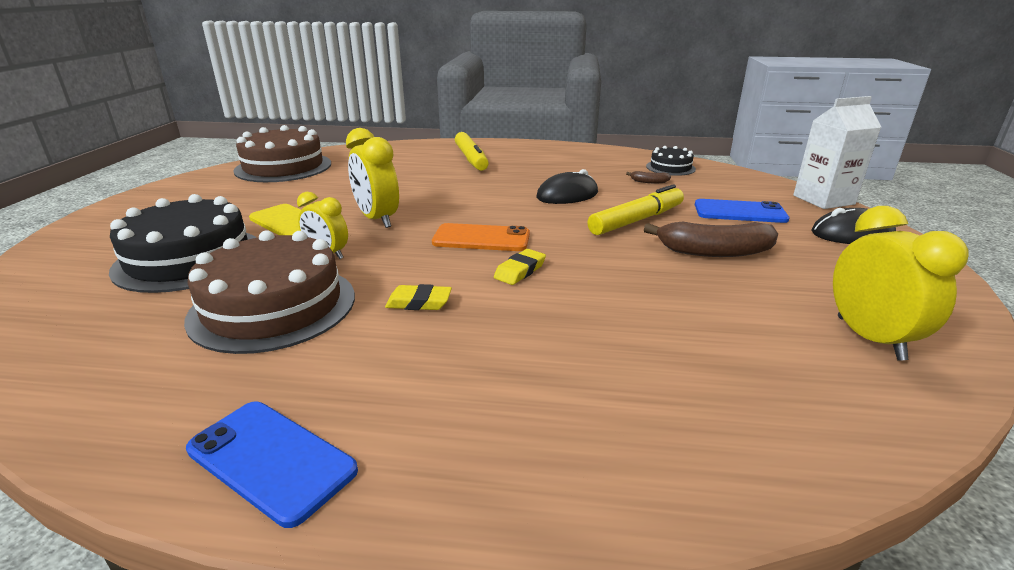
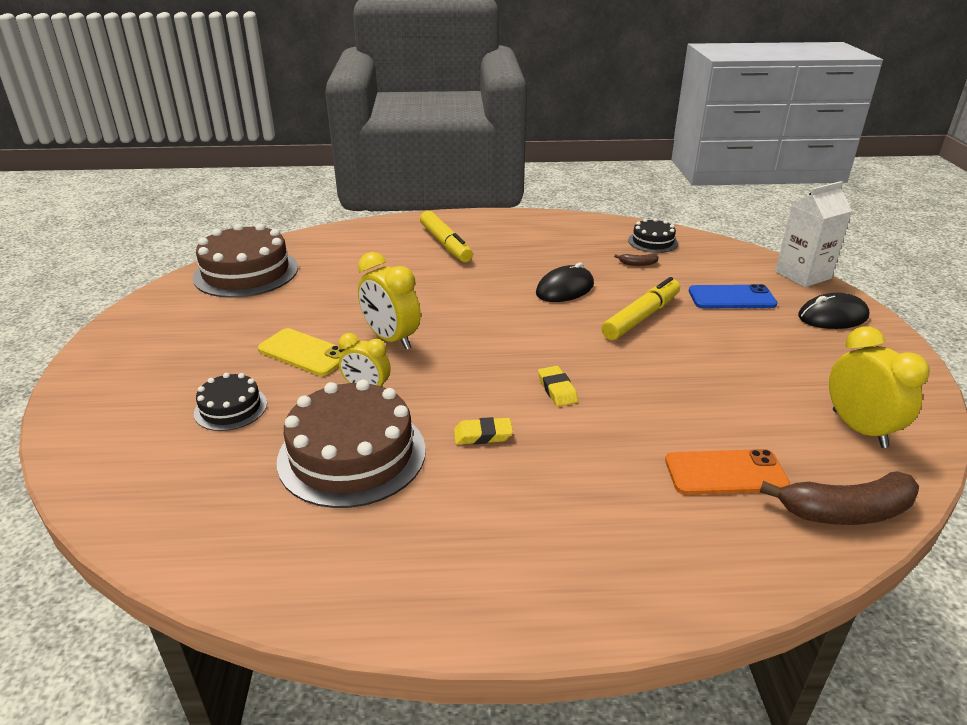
camera: 10 degrees left, 5 degrees up
(189, 258) = (231, 408): black cake -> black cake, size x0.52
(271, 460) = (442, 596): blue phone -> none
(481, 238) = (505, 354): orange phone -> orange phone (725, 473)
(520, 271) = (557, 389): yellow eraser -> yellow eraser turned 45 degrees counterclockwise
(714, 252) = (720, 350): brown banana -> brown banana (845, 512)

